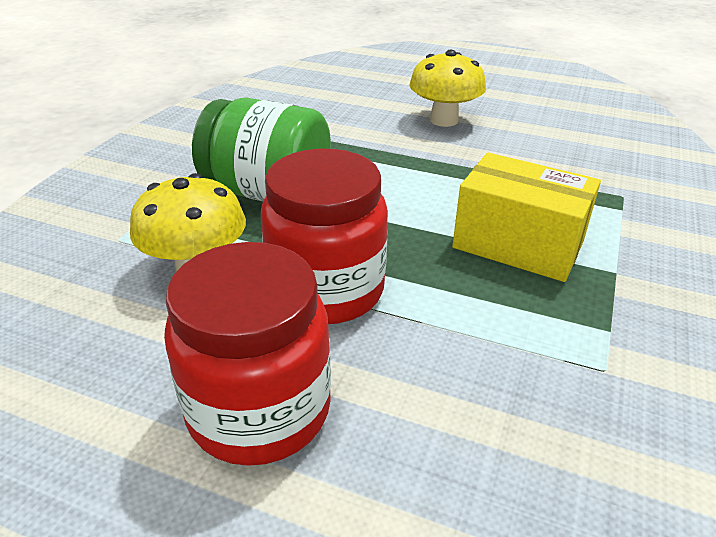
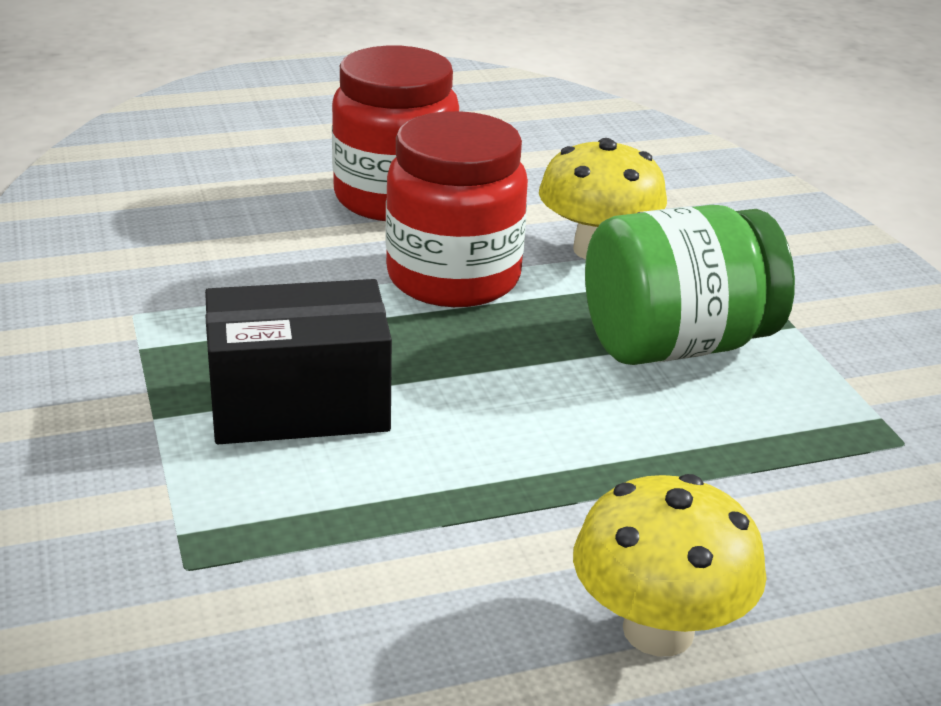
camera: 140 degrees right, 5 degrees down
(518, 245) = (299, 405): yellow box -> black box

